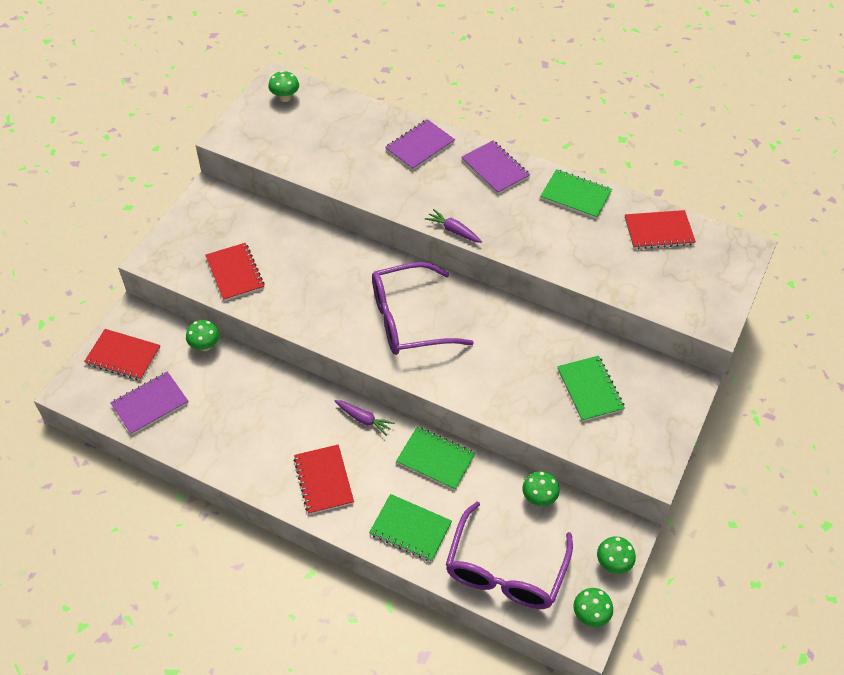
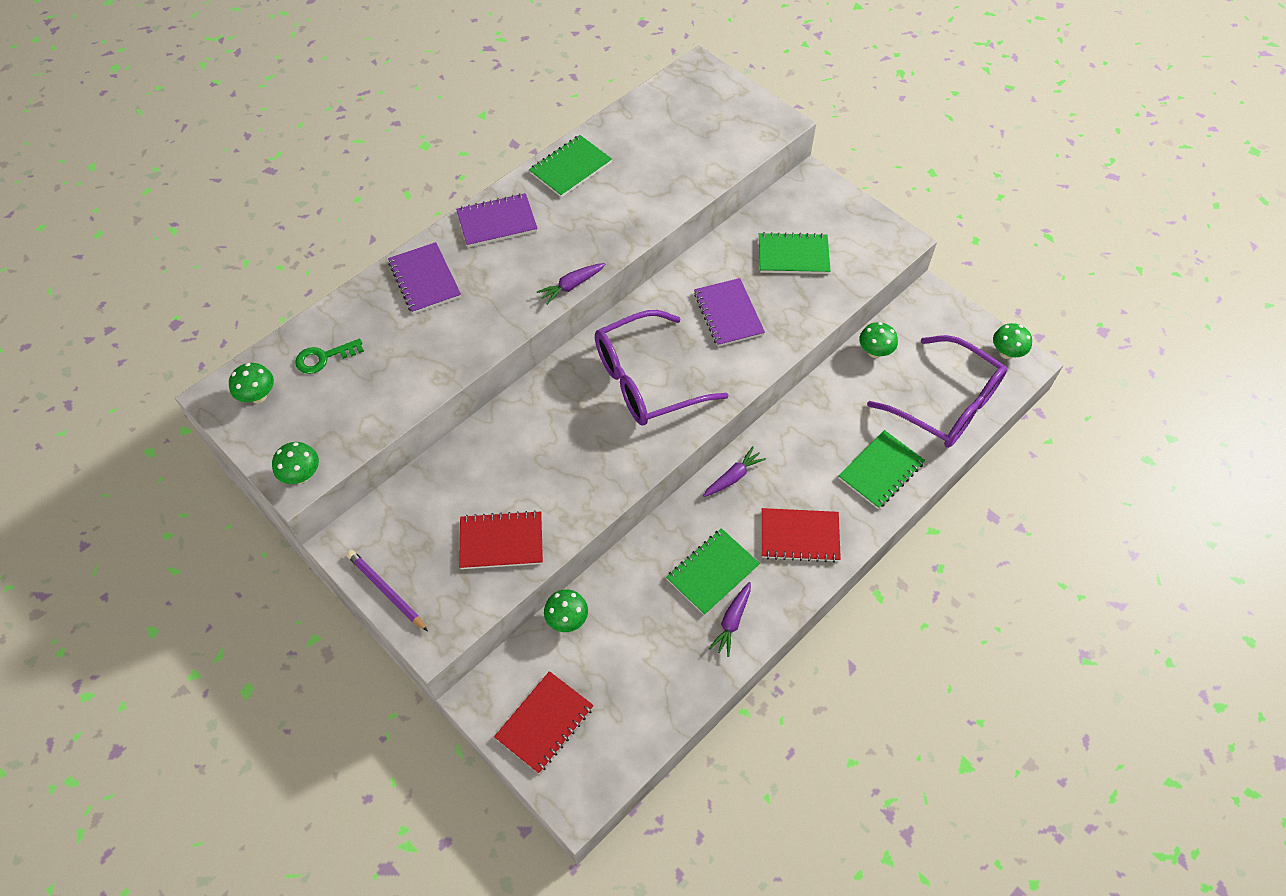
camera: 70 degrees left, 5 degrees up
(150, 404) = (633, 703): purple notebook -> purple notebook (728, 314)
(179, 224) = (386, 591): none -> purple pencil
(232, 451) = (732, 621): none -> purple carrot
(329, 118) = (324, 357): none -> green key
(409, 319) = (647, 380): purple glasses -> purple glasses turned 60 degrees clockwise
(435, 459) = (804, 425): green notebook -> green notebook (712, 572)
(613, 563) = (958, 318): green mushroom -> green mushroom (302, 475)
(658, 231) = (649, 121): red notebook -> none

